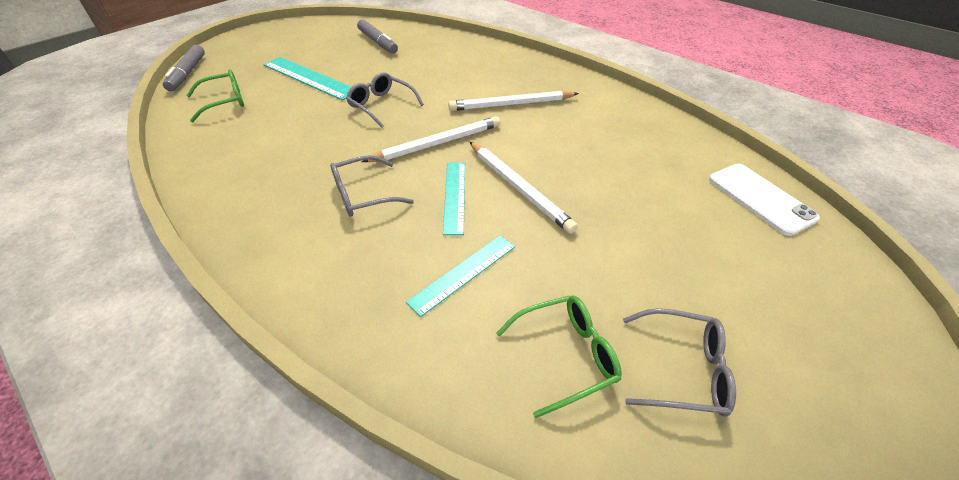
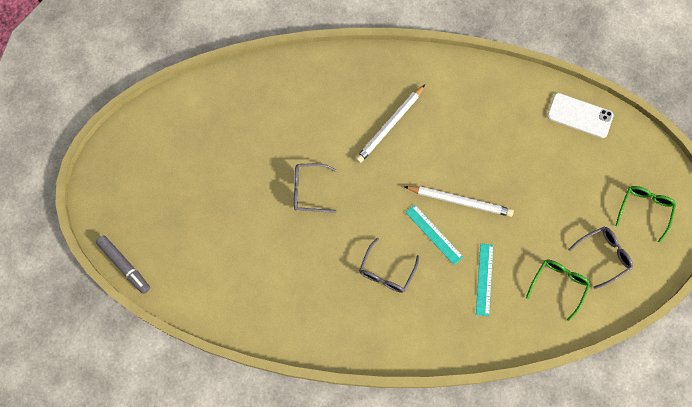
camera: 40 degrees left, 25 degrees up
(224, 102) = (199, 269): green glasses -> green glasses (644, 210)
(309, 78) = (223, 200): turquoise ruler -> none
(378, 42) = (218, 117): grey marker -> none
(437, 143) = (382, 200): white pencil -> none

